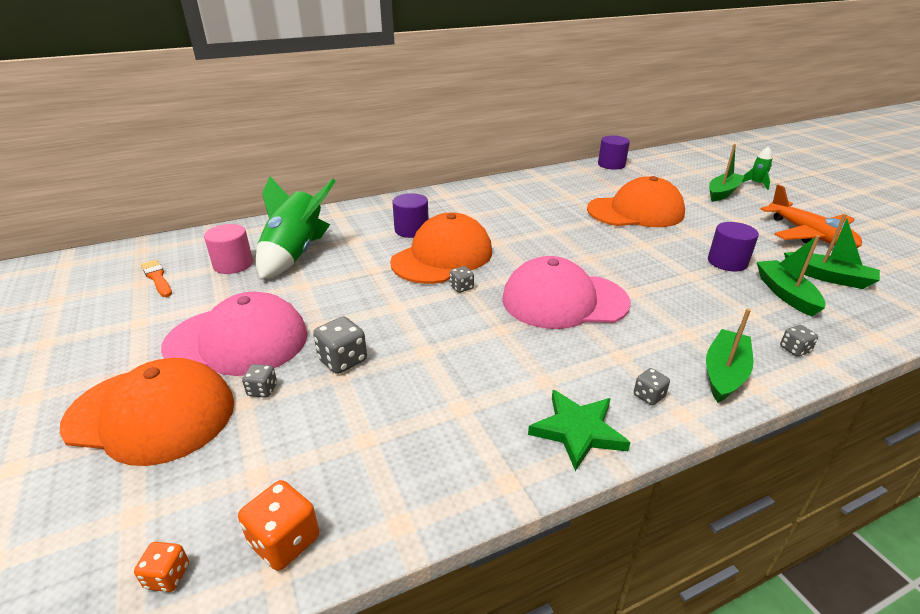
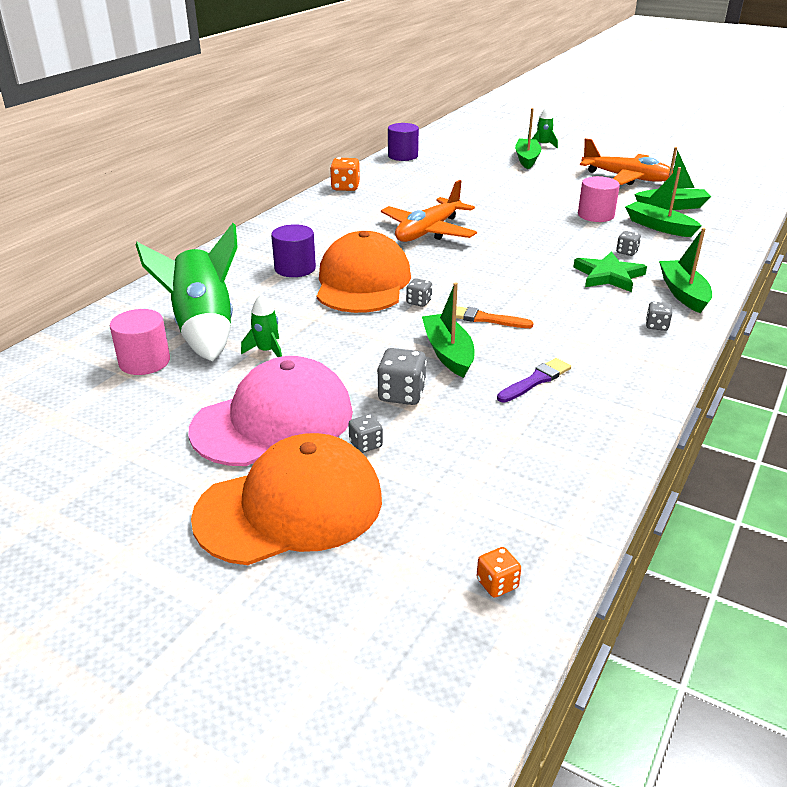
camera: 35 degrees left, 0 degrees up
(157, 278) = (69, 406): orange brush -> orange brush (485, 319)
(284, 541) = (547, 520): orange dice -> orange dice (345, 187)
(308, 286) = (267, 351): none -> green rocket
(424, 340) = (448, 353): none -> green boat
(459, 398) = (535, 380): none -> purple brush
(549, 231) = (428, 231): none -> orange plane
(564, 301) = (516, 283): pink cap -> none
(577, 431) = (641, 366): green star -> green star (608, 276)
(635, 211) = (478, 194): orange cap -> none
(727, 262) = (595, 215): purple cylinder -> pink cylinder
(794, 349) = (705, 262): grey dice -> grey dice (626, 252)

